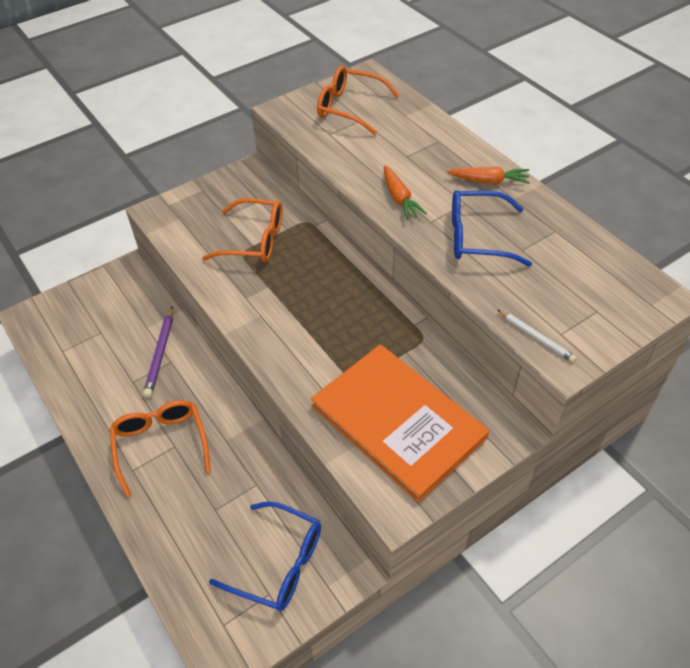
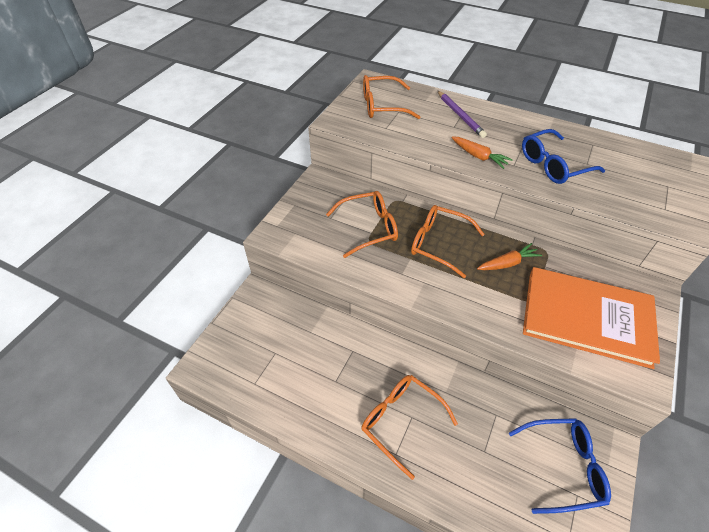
camera: 30 degrees left, 0 degrees up
(160, 353) = (339, 348): purple pencil -> purple pencil (460, 116)
(311, 283) = (438, 244): none -> orange glasses
(489, 181) = (522, 126): orange carrot -> orange carrot (508, 263)
(536, 337) = (655, 217): white pencil -> none

